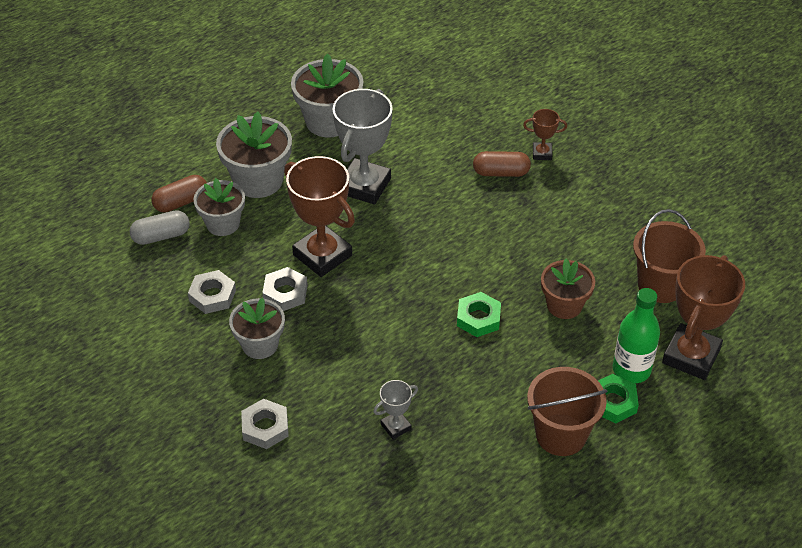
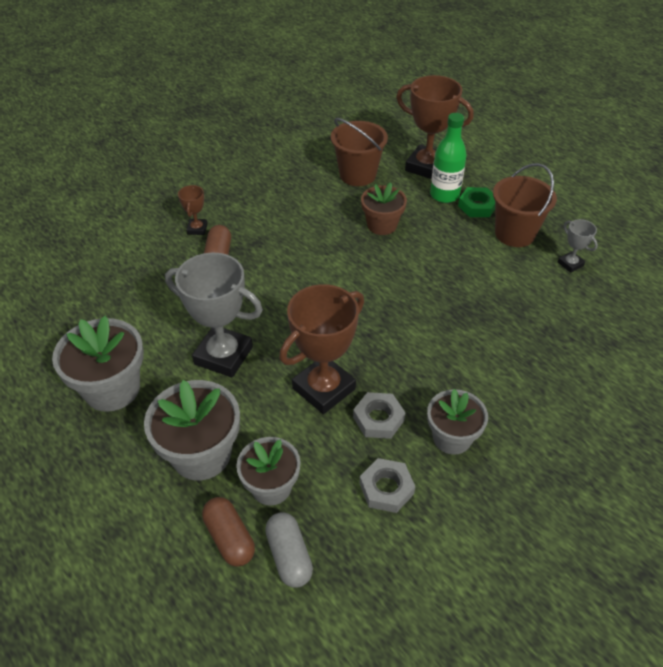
camera: 90 degrees left, 0 degrees up
(265, 427) = (556, 427): grey nut -> none
(396, 427) = (531, 330): grey trophy -> grey trophy (570, 264)
(478, 318) = (400, 275): green nut -> none

